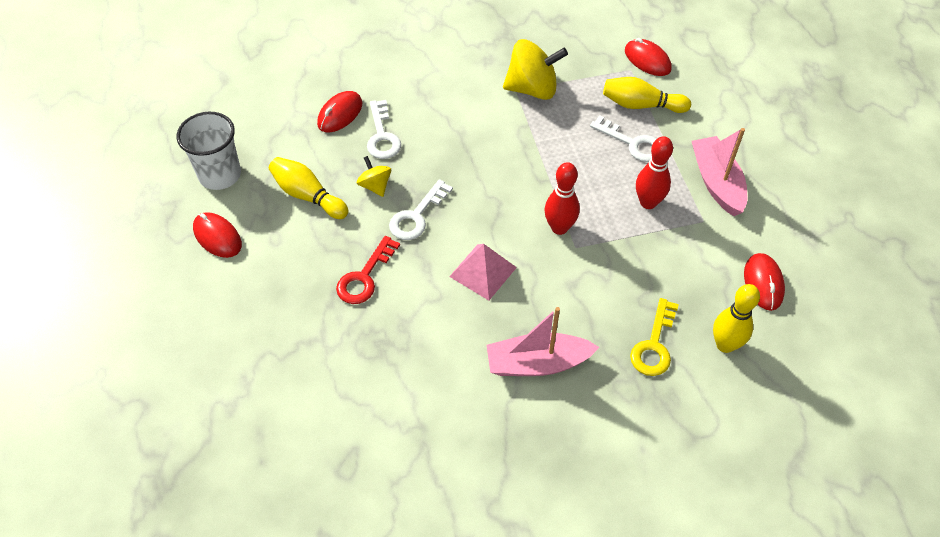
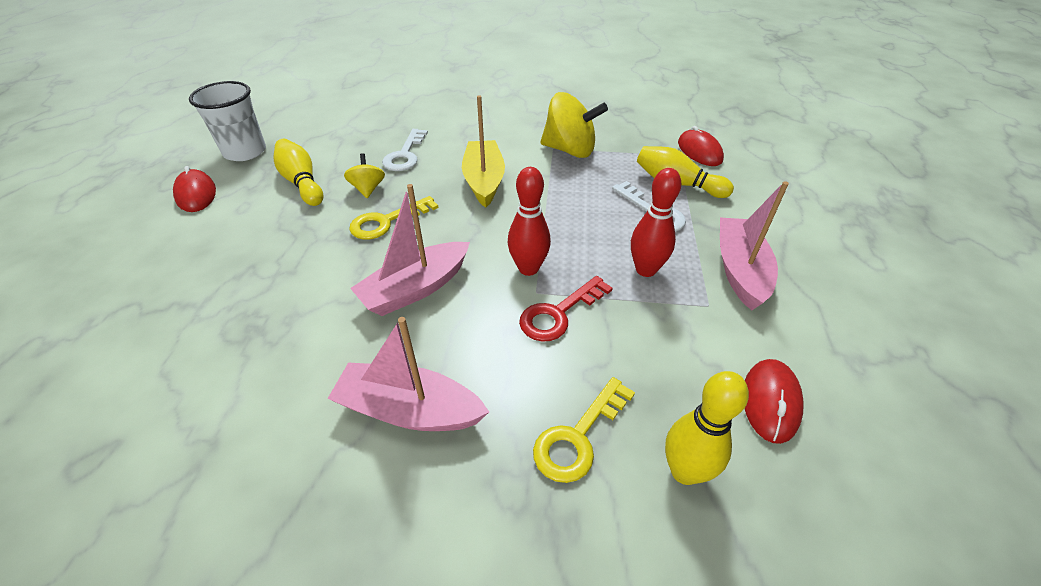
camera: 20 degrees right, 10 degrees down
(340, 114) = (382, 133): red mouse -> none
(364, 277) = (292, 260): red key -> red key (559, 313)
(417, 216) = (387, 221): white key -> yellow key
(474, 147) = (484, 181): none -> yellow boat
(483, 271) = (416, 288): pink pyramid -> pink boat

